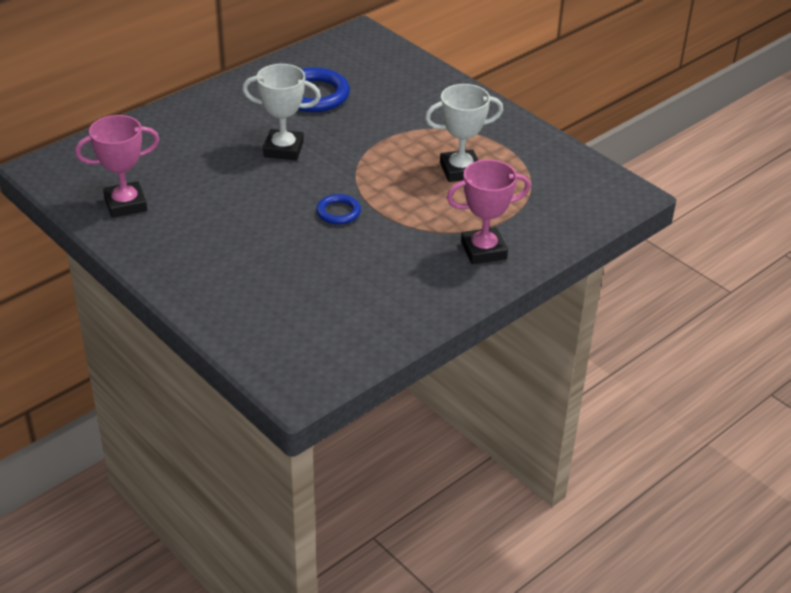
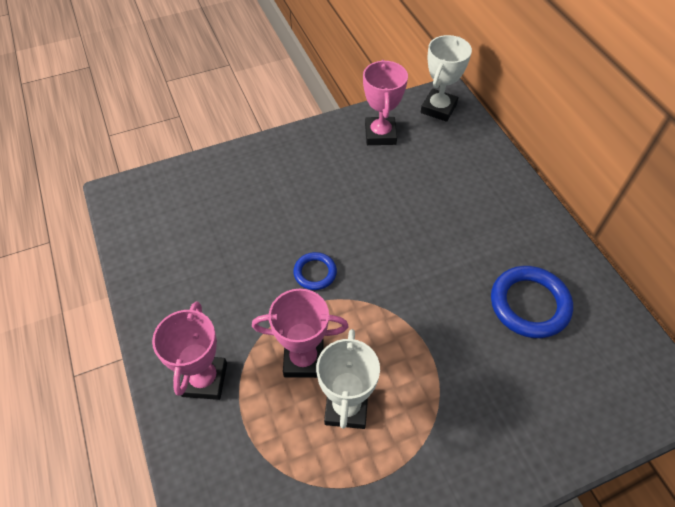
camera: 110 degrees right, 15 degrees up
(283, 149) = (431, 254): white trophy -> white trophy (438, 108)
(432, 200) = (303, 359): none -> pink trophy

